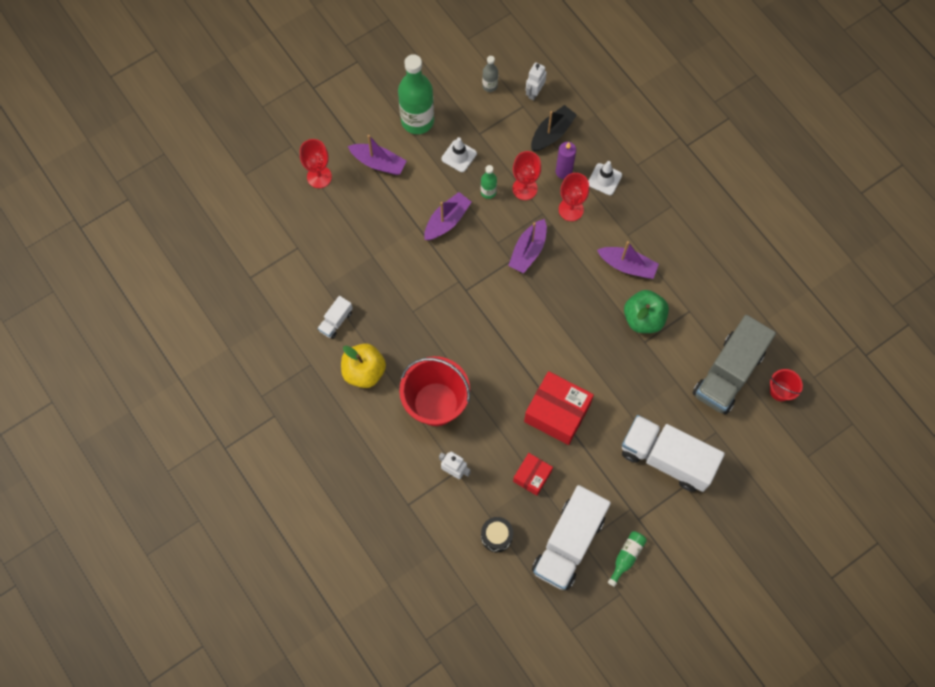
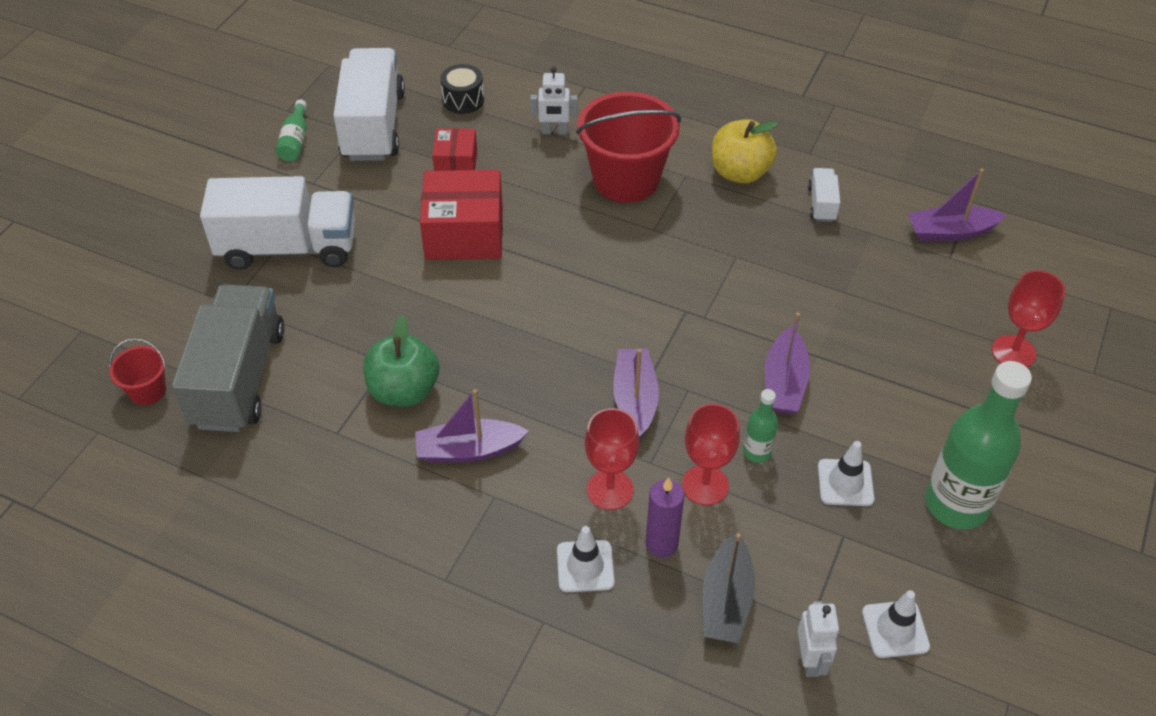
camera: 150 degrees right, 20 degrees down
(378, 163) = (952, 411): purple boat -> purple boat (950, 232)
(489, 86) = (895, 629): grey bottle -> white traffic cone

